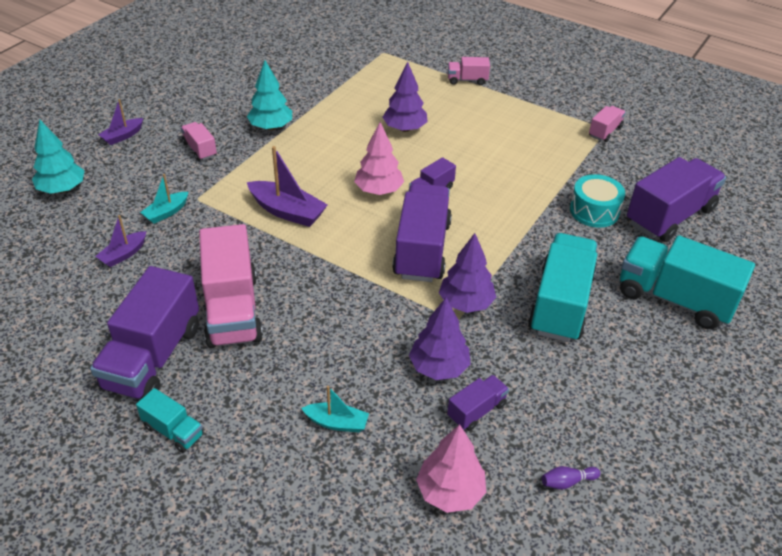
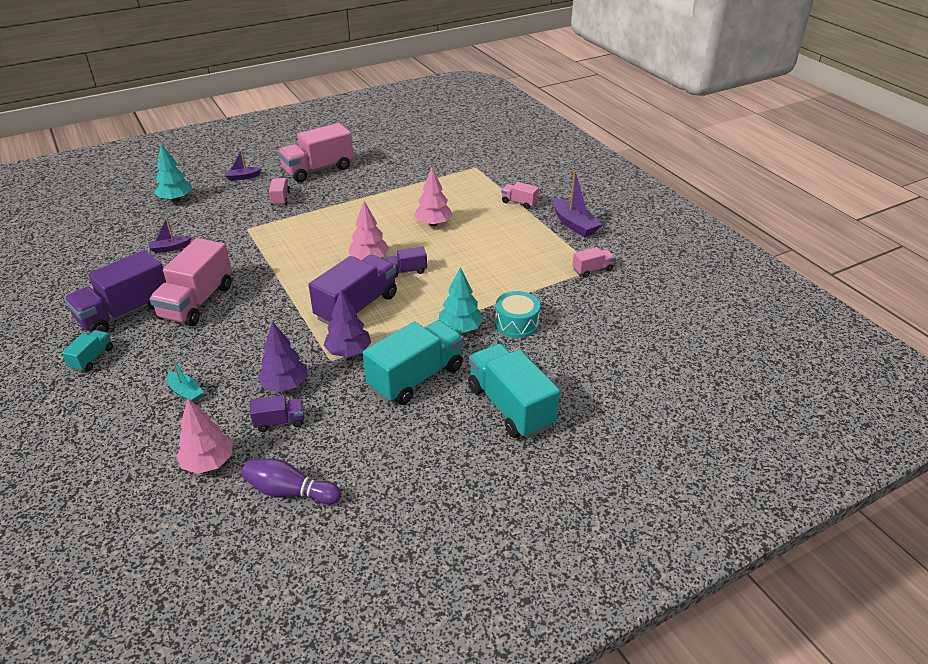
camera: 30 degrees right, 5 degrees down
(166, 212) = (220, 231): turquoise boat -> none
(173, 431) = (92, 358): turquoise truck -> turquoise truck turned 135 degrees counterclockwise
(209, 101) = (318, 170): none -> pink truck
(271, 127) = (341, 197): turquoise tree -> turquoise tree (460, 329)
(287, 211) = (294, 254): purple boat -> purple boat (574, 224)
(404, 129) = (433, 223): purple tree -> pink tree
(567, 482) = (290, 491): purple bowling pin -> purple bowling pin, size x1.97
(670, 216) = (576, 348): purple truck -> none

